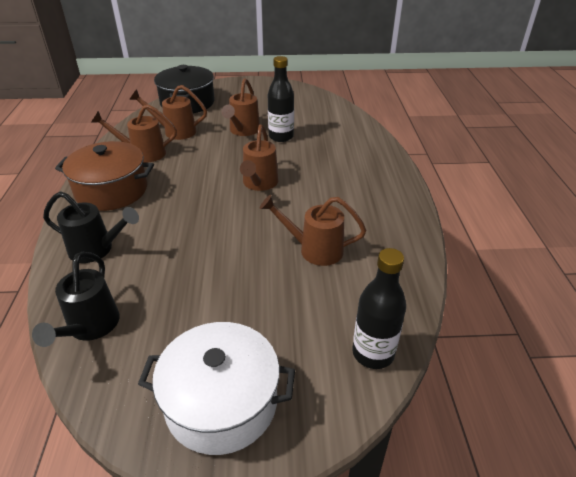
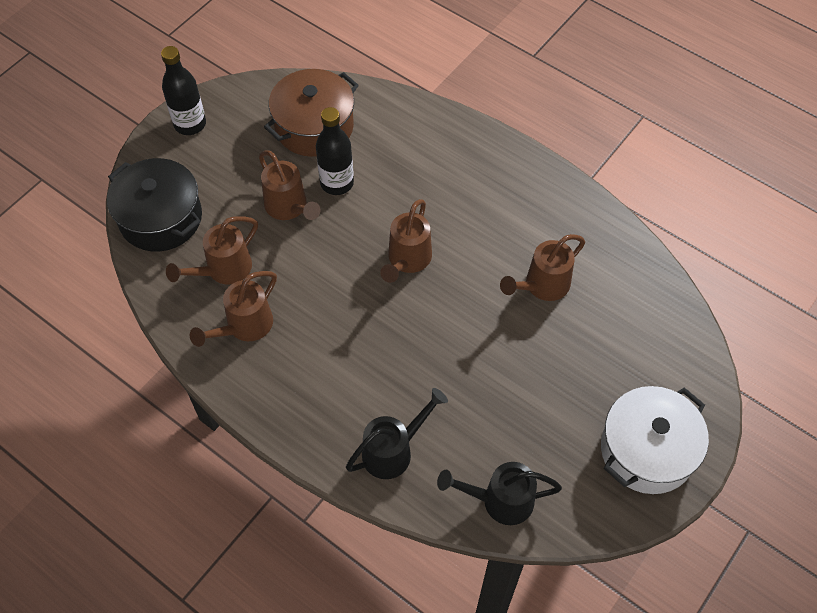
camera: 50 degrees left, 20 degrees up
(90, 327) = (500, 501): black watering can -> black watering can turned 135 degrees clockwise
(111, 191) = (297, 392): brown pot -> brown pot (314, 127)
(259, 184) = (407, 260): brown watering can -> brown watering can turned 60 degrees clockwise
(373, 353) = (678, 330): black bottle -> black bottle (190, 124)

